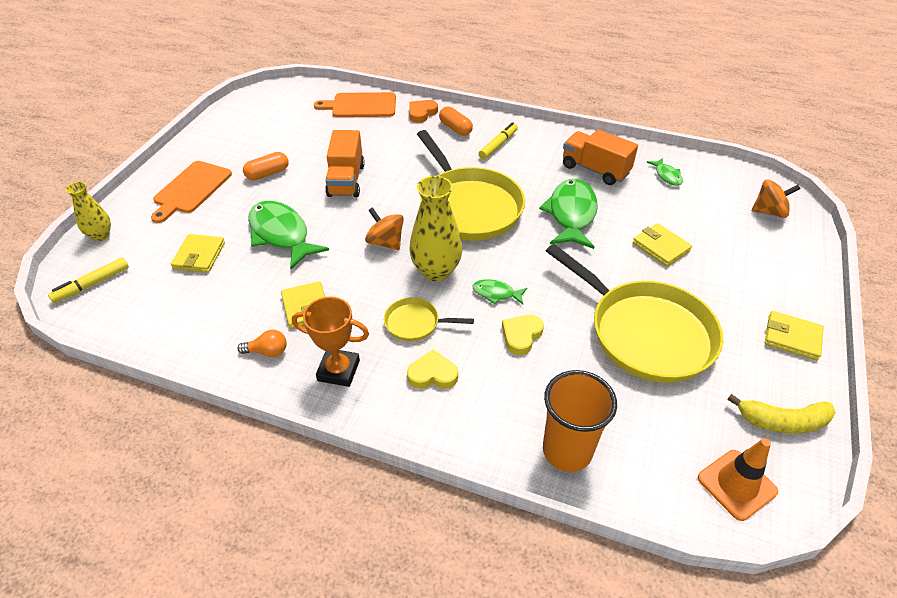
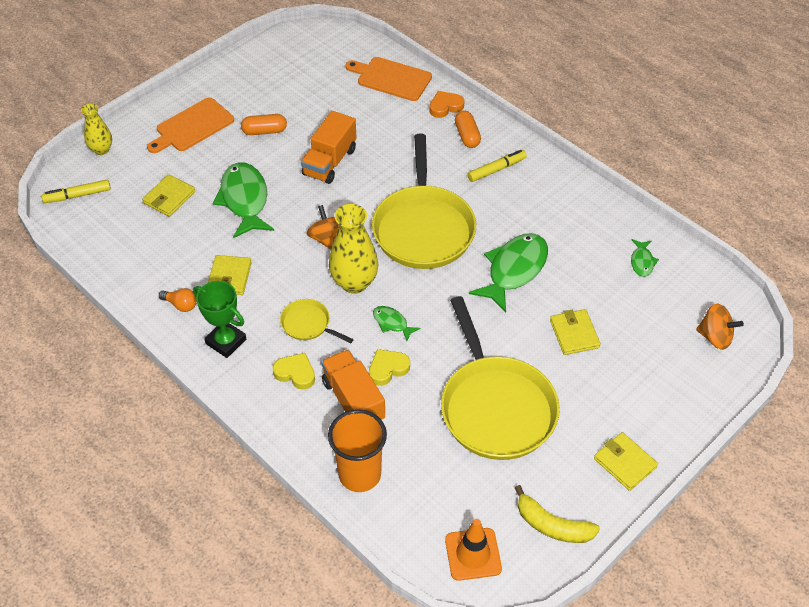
camera: 25 degrees right, 5 degrees up
(338, 370) = (226, 341): orange trophy -> green trophy
(595, 170) = (573, 230): orange truck -> orange truck (353, 400)

